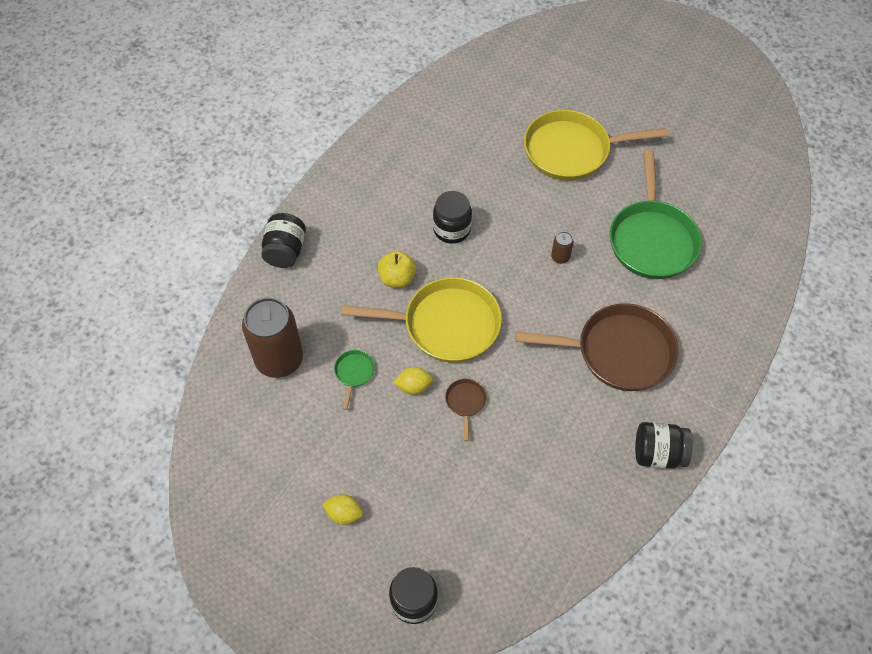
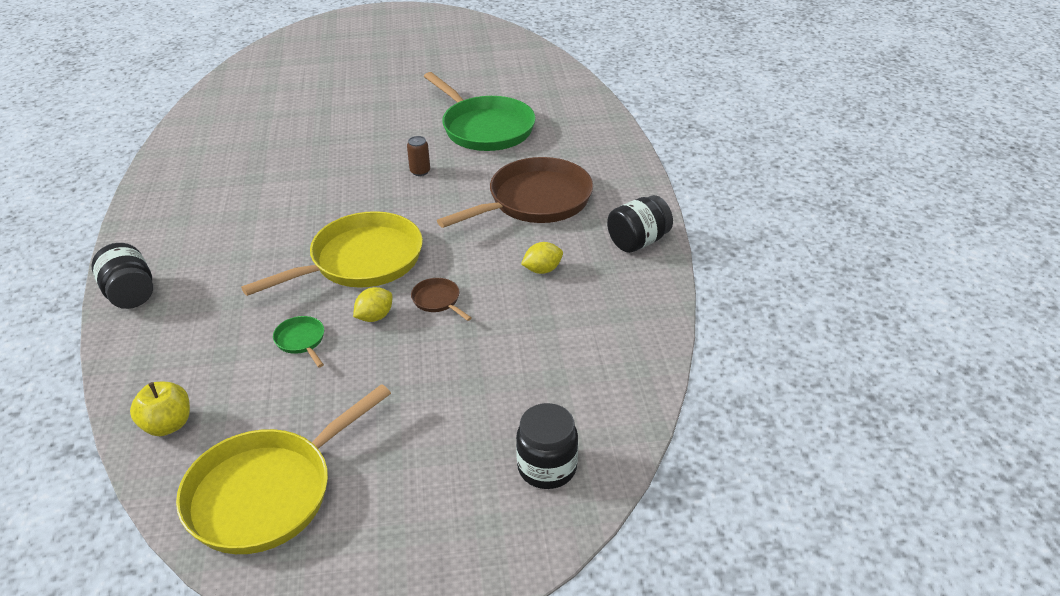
camera: 40 degrees left, 20 degrees down
(279, 359) = (204, 375): brown can -> none
(344, 514) = (402, 449): yellow lemon -> yellow lemon (542, 270)
(397, 278) = (278, 255): yellow apple -> yellow apple (167, 425)
(452, 229) = (299, 200): black jar -> none
(572, 150) = (359, 109): yellow pan -> yellow pan (267, 493)

